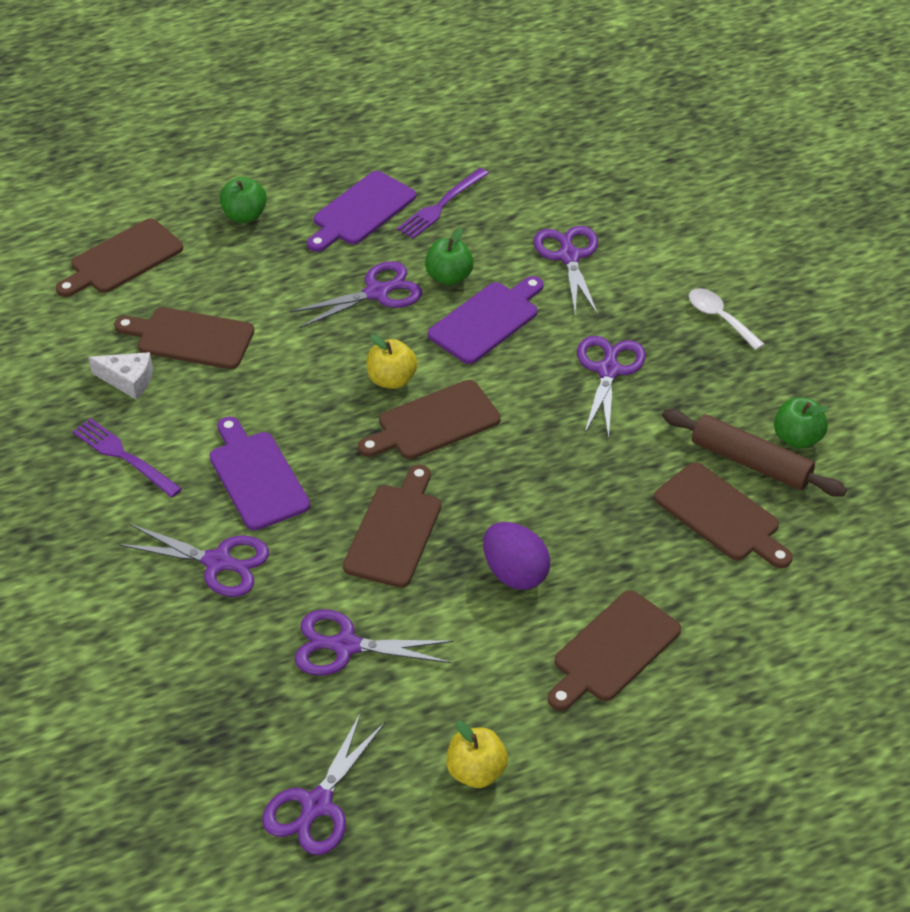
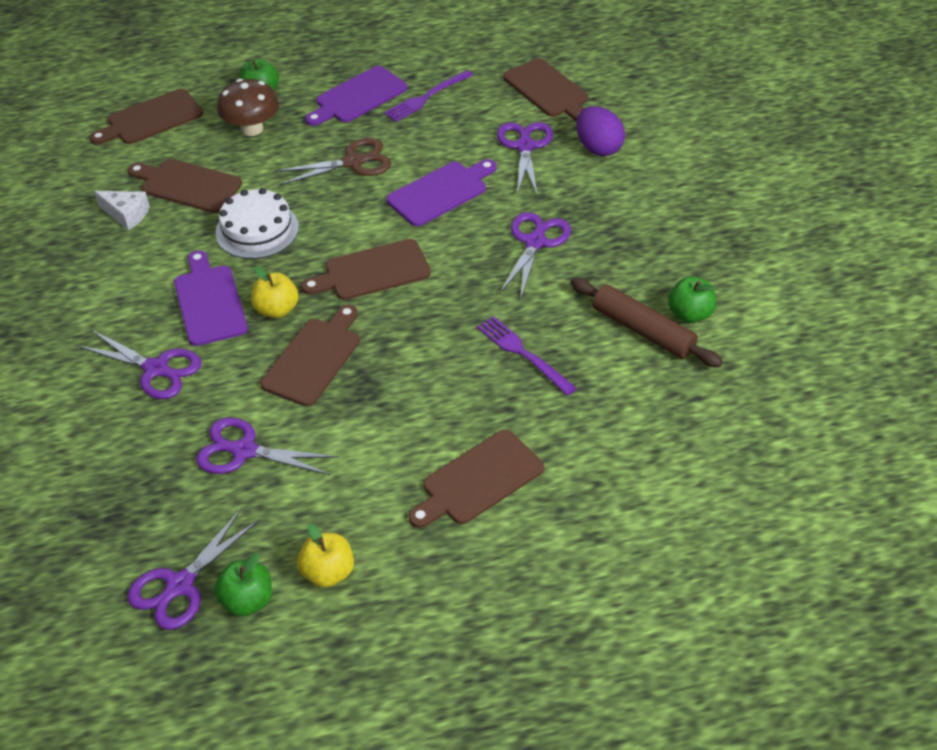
camera: 10 degrees right, 0 degrees up
(123, 456) = (103, 274): purple fork -> purple fork (522, 353)
(247, 261) = (252, 129): none -> brown mushroom
(287, 385) = (257, 230): none -> white cake
(377, 293) = (353, 162): purple scissors -> brown scissors
(391, 379) = (346, 233): yellow apple -> yellow apple (277, 309)
(449, 277) = (417, 154): green apple -> green apple (247, 600)
(515, 573) = (408, 404): purple egg -> purple egg (598, 148)
(719, 318) = (644, 207): white spoon -> none
(721, 515) = (605, 374): brown cutting board -> brown cutting board (548, 90)

